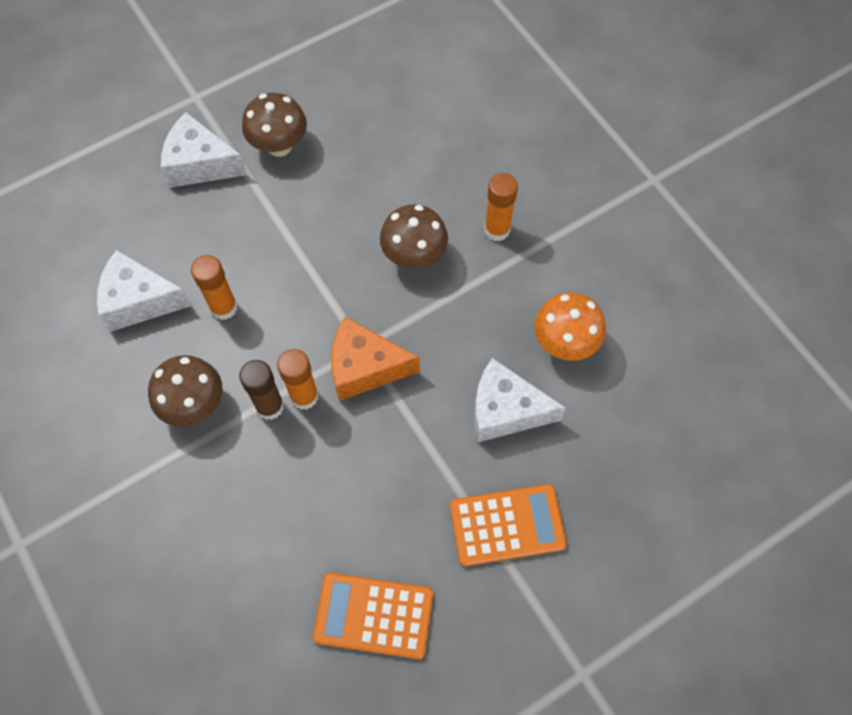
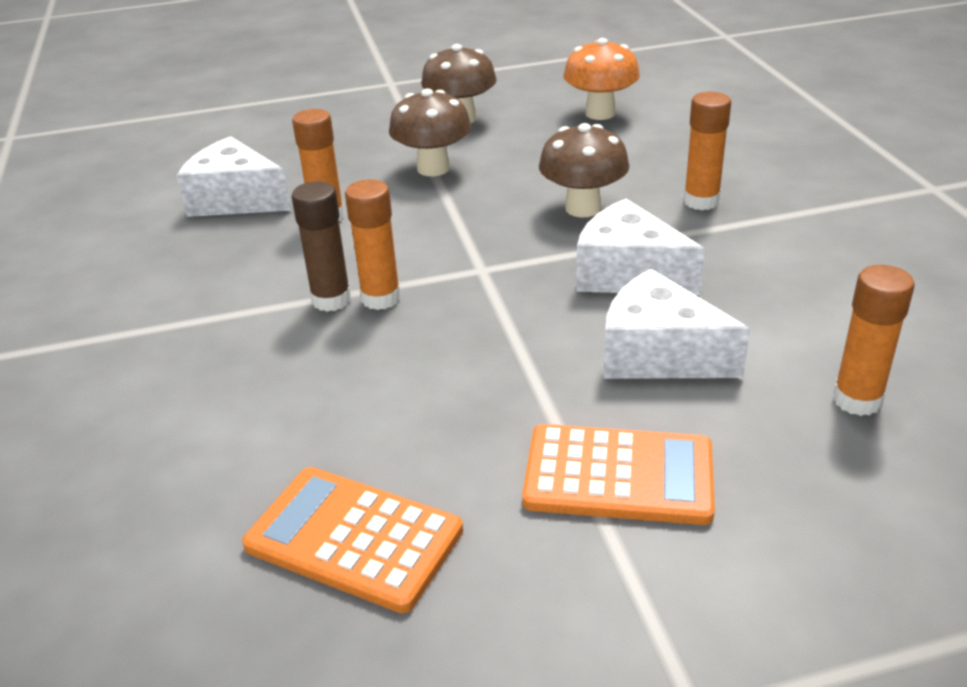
camera: 20 degrees right, 30 degrees down
(194, 405) = (239, 284): brown mushroom -> brown mushroom (433, 168)
(200, 164) = (367, 121): white cheese -> white cheese (628, 274)
(365, 367) = (474, 286): orange cheese -> none
(564, 343) = (769, 305): orange mushroom -> orange mushroom (600, 113)
(629, 424) = (857, 400): none -> orange glue stick

